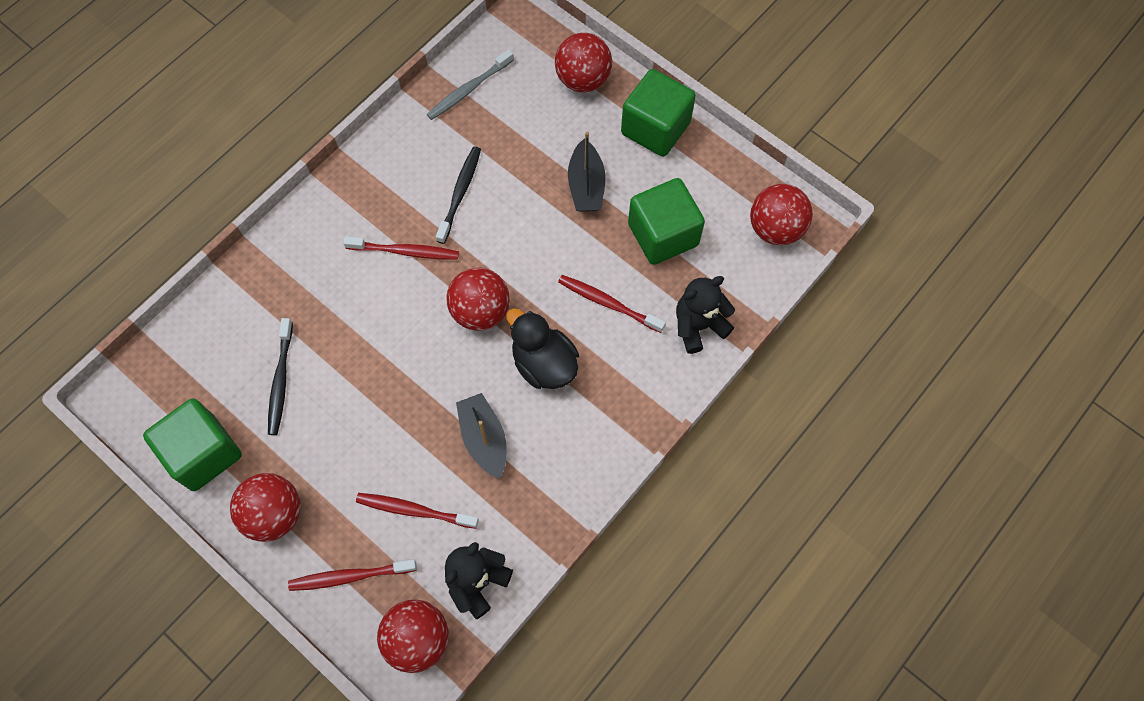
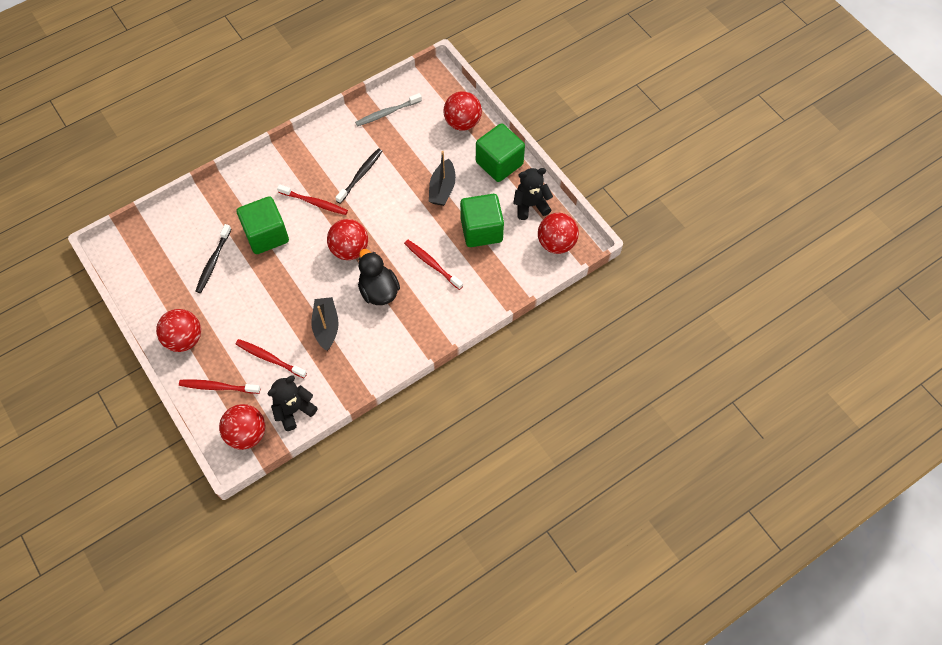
camera: 15 degrees right, 5 degrees down
(203, 453) = (153, 293): green cube -> green cube (266, 235)
(698, 325) = (485, 291): black teddy bear -> black teddy bear (530, 205)

